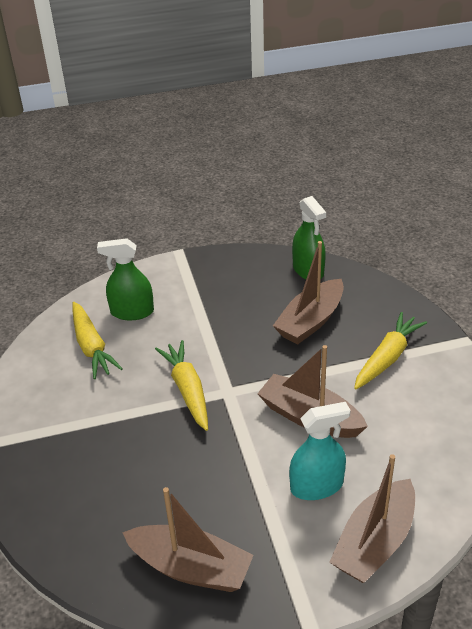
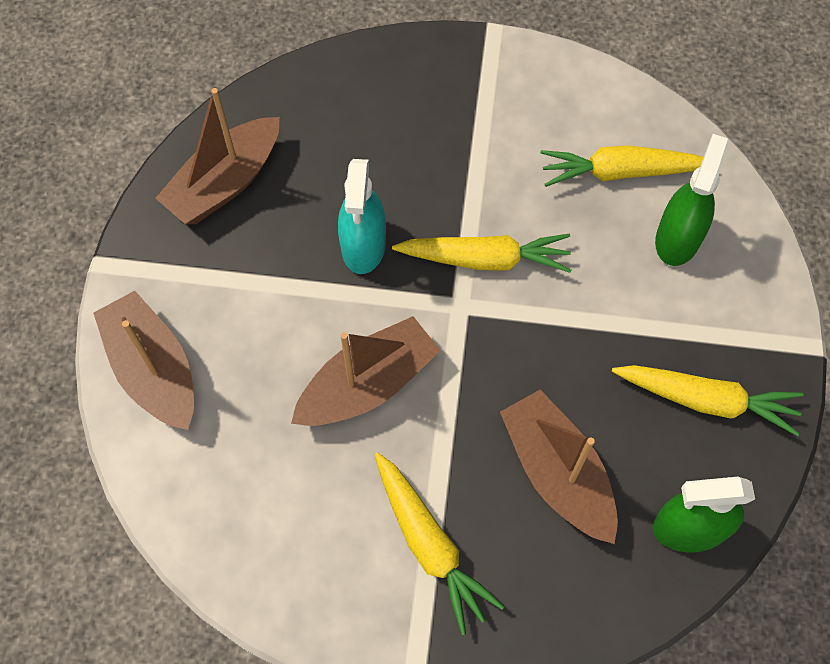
camera: 110 degrees right, 25 degrees up
(233, 279) = (706, 401): none -> yellow carrot
(316, 486) = (259, 344): turquoise spray bottle -> turquoise spray bottle (363, 245)

